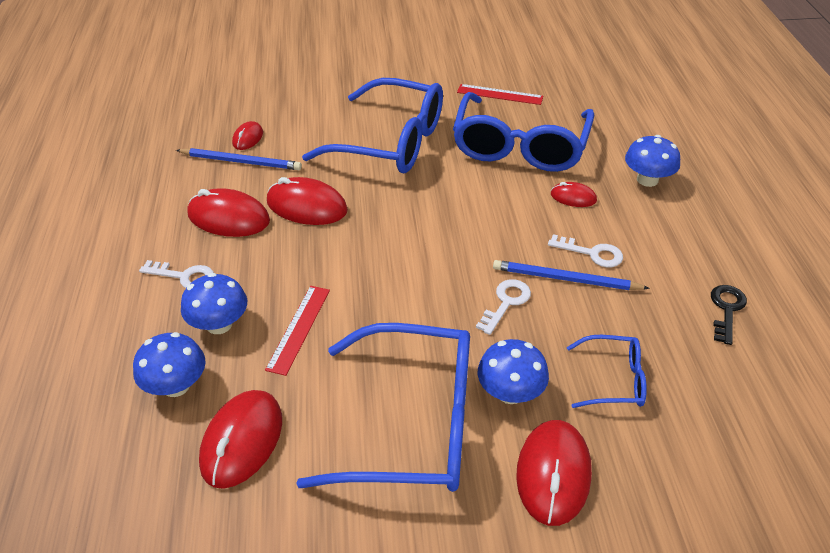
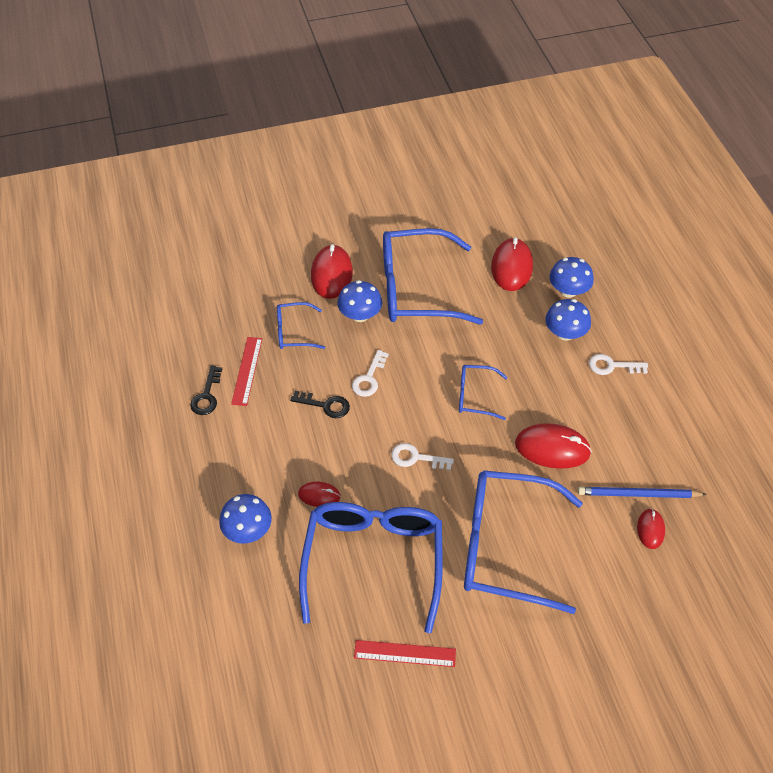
camera: 170 degrees right, 10 degrees up
(228, 218) = (611, 426): red mouse -> none
(298, 328) = (509, 338): red ruler -> red ruler (247, 371)
(373, 266) = (475, 396): none -> blue glasses
(565, 279) = (325, 405): blue pencil -> black key
(592, 253) = (304, 433): white key -> white key (416, 458)

